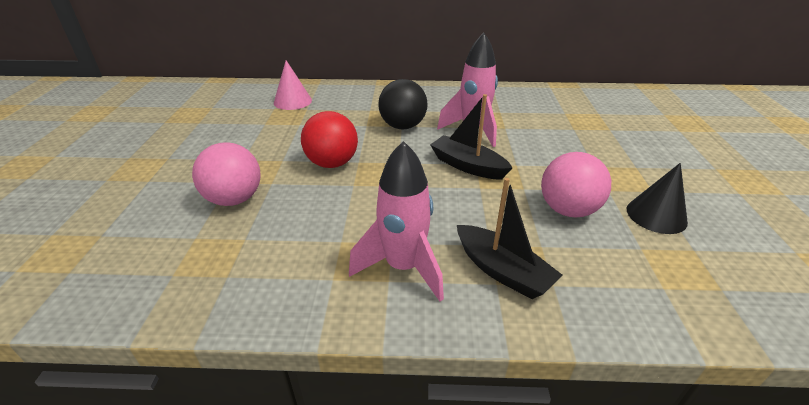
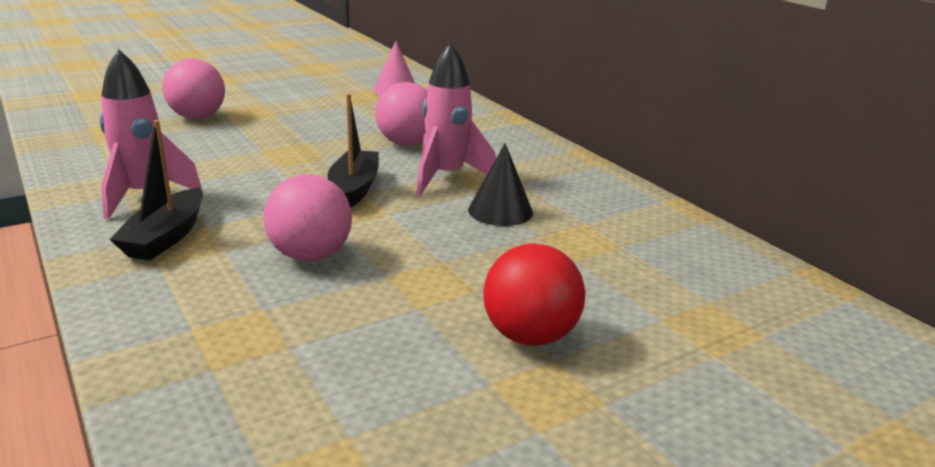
camera: 55 degrees right, 10 degrees down
(332, 163) = (291, 133): red ball -> red ball (530, 336)
(403, 126) = (406, 143): black ball -> pink ball
(656, 215) = (351, 314): black cone -> black cone (500, 211)

